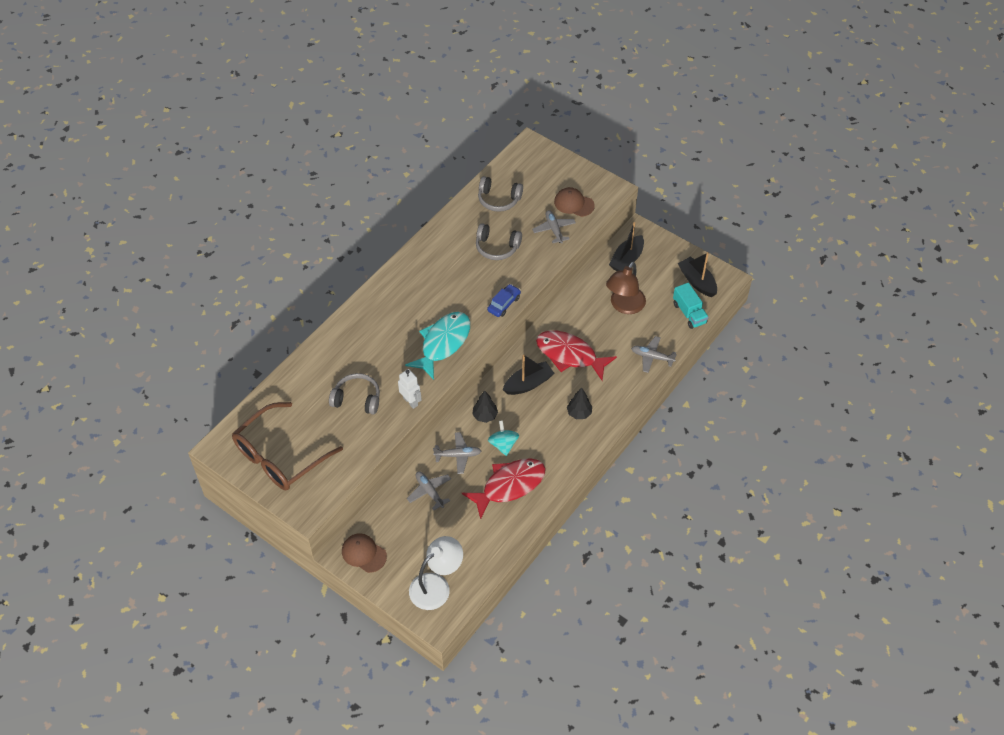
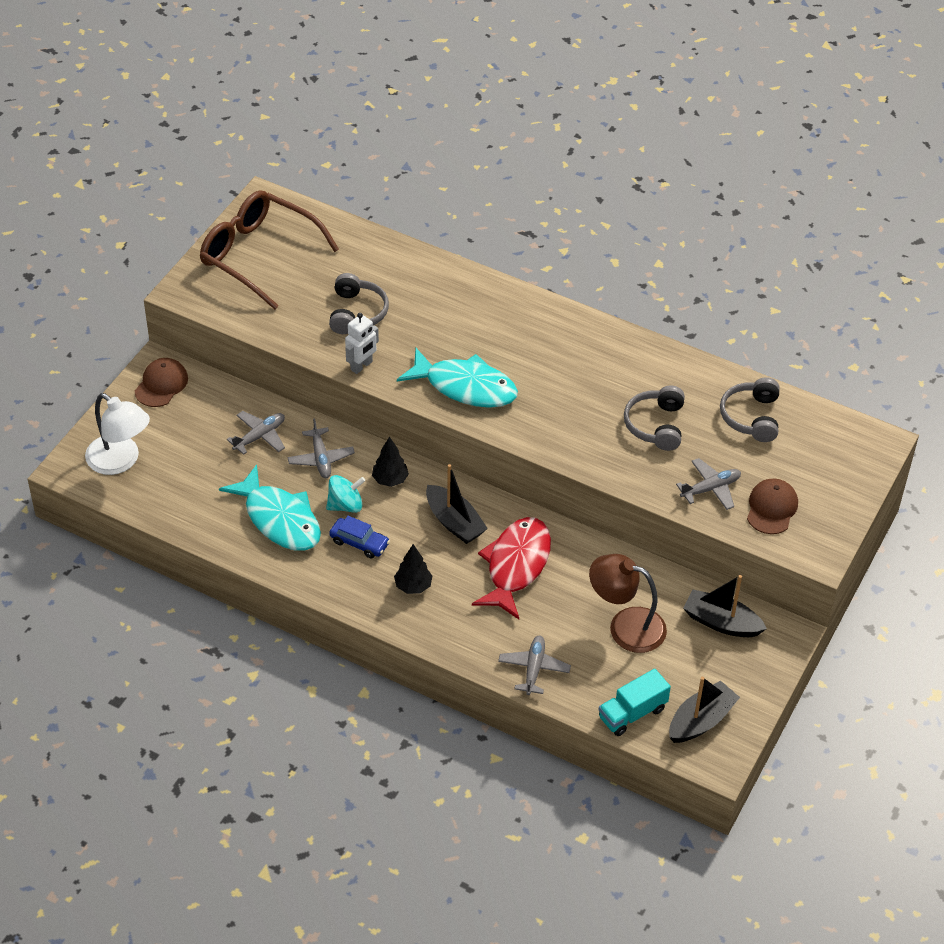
camera: 80 degrees right, 5 degrees down
(504, 304) = (550, 445): blue car -> blue car (359, 543)
(509, 486) = (279, 519): red fish -> turquoise fish

